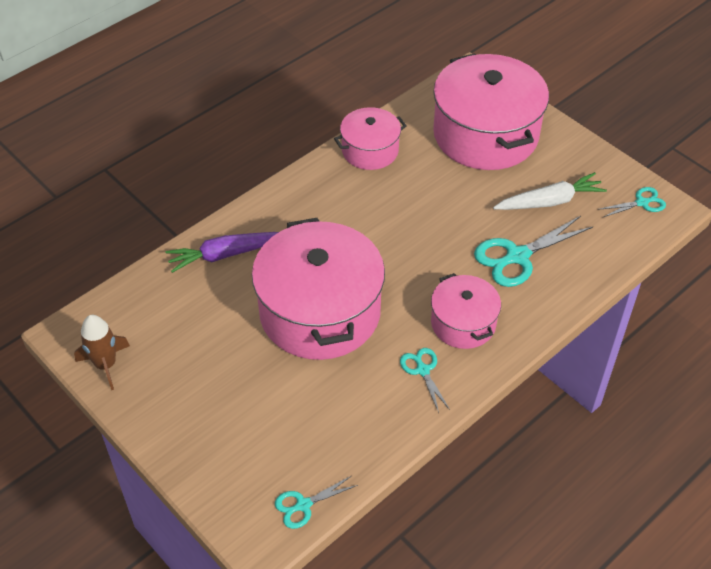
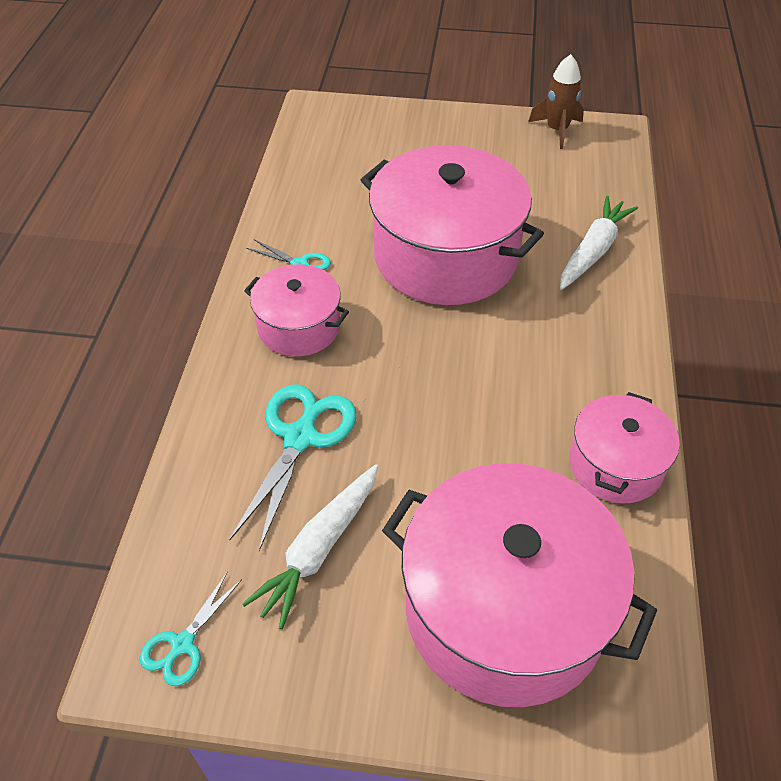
camera: 140 degrees right, 0 degrees up
(225, 255) = (593, 250): purple carrot -> white carrot
(303, 505) = (305, 137): turquoise scissors -> none

